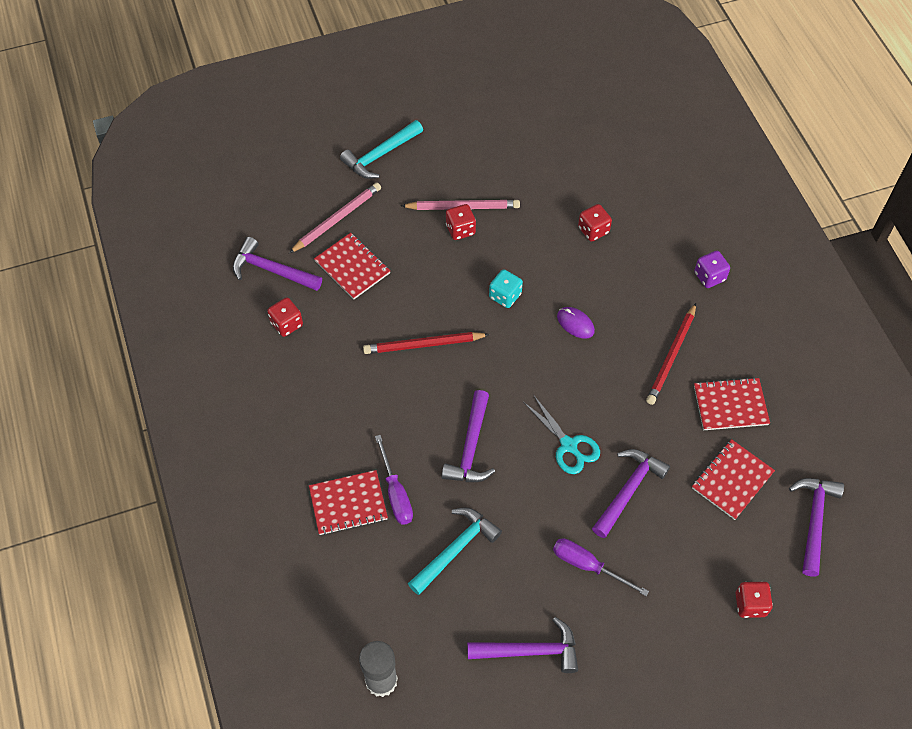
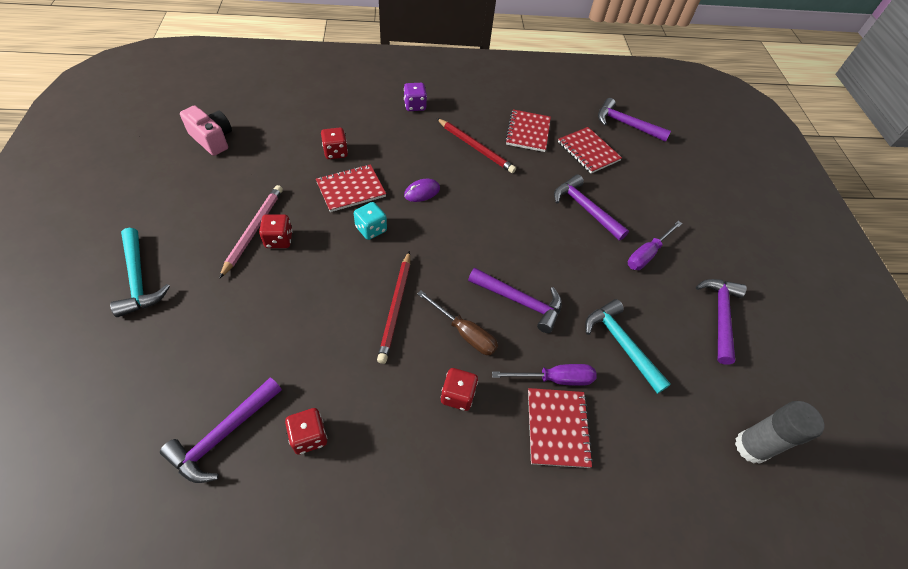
camera: 80 degrees left, 5 degrees down
(337, 219) = (195, 344): pink pencil -> none
(352, 267) = (269, 346): red notebook -> red notebook (351, 189)
(417, 407) = (464, 333): none -> brown screwdriver
(558, 127) = (212, 139): none -> pink camera
(568, 445) = (536, 232): turquoise scissors -> none
(750, 604) = (685, 174): red dice -> red dice (458, 395)

